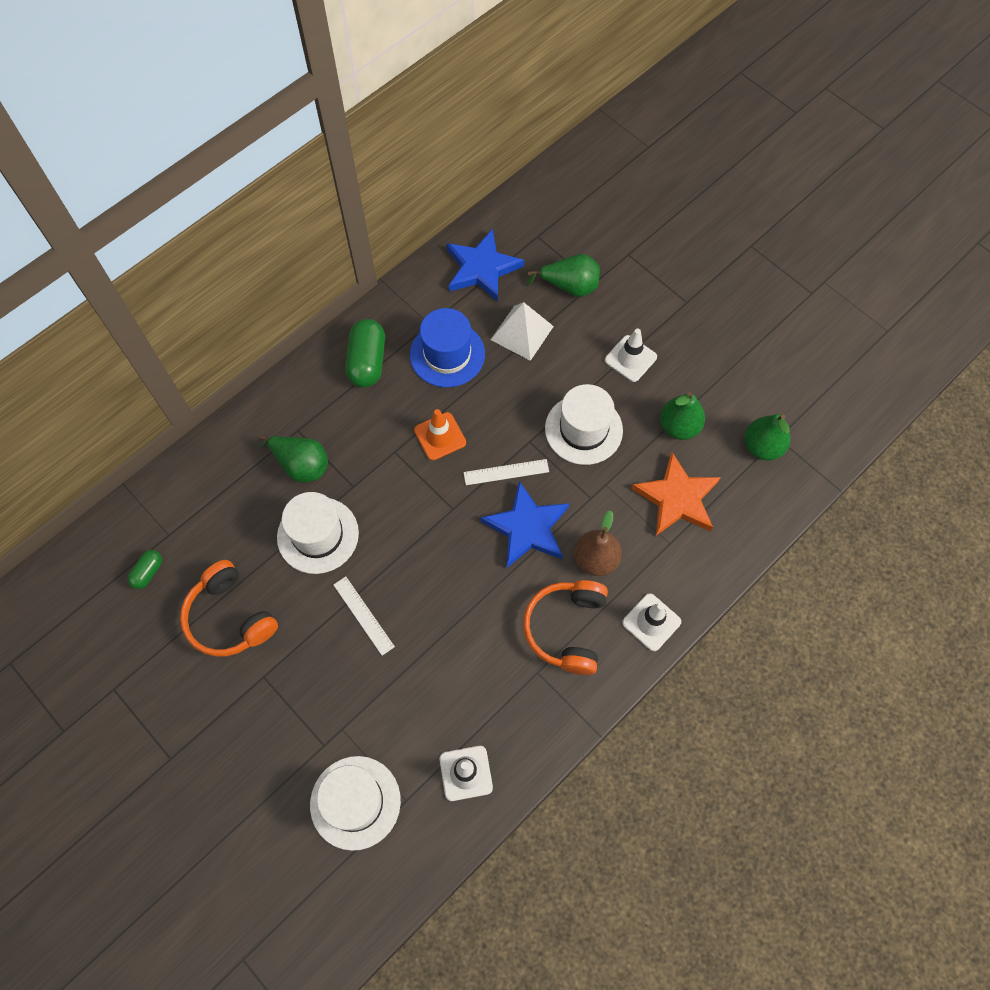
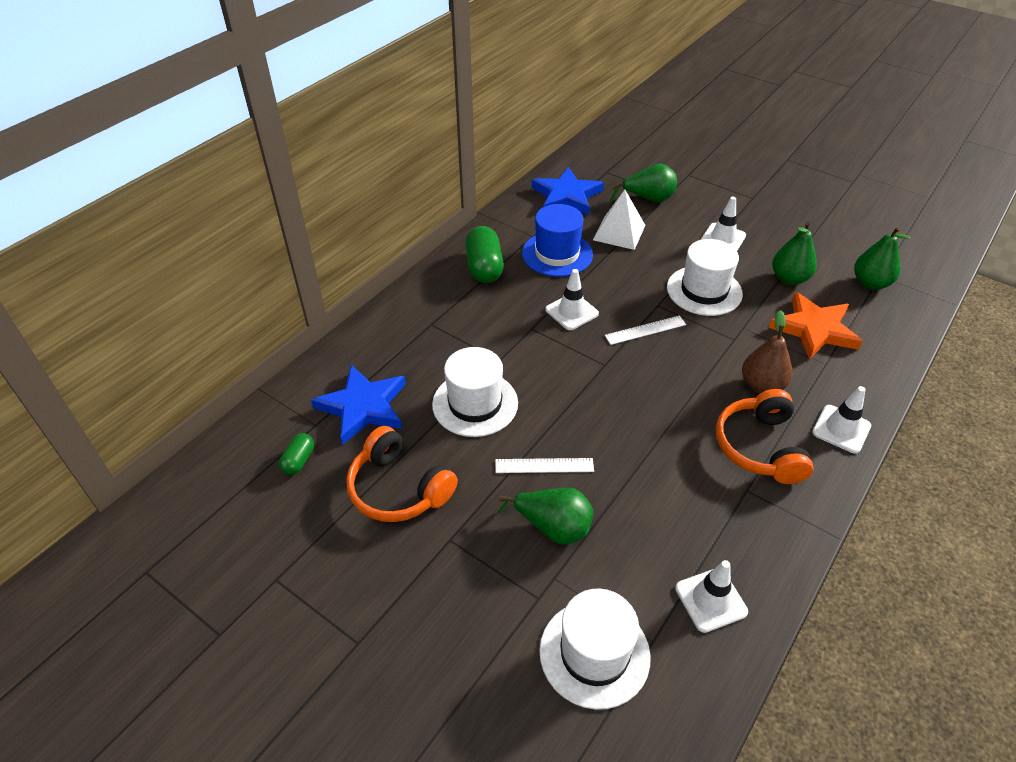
camera: 10 degrees left, 20 degrees down
(301, 465) = (442, 350): green pear -> green pear (553, 527)
(363, 615) = (544, 466): white ruler -> white ruler turned 45 degrees counterclockwise
(440, 436) = (571, 312): orange traffic cone -> white traffic cone
(527, 528) = (683, 370): blue star -> blue star (363, 407)

